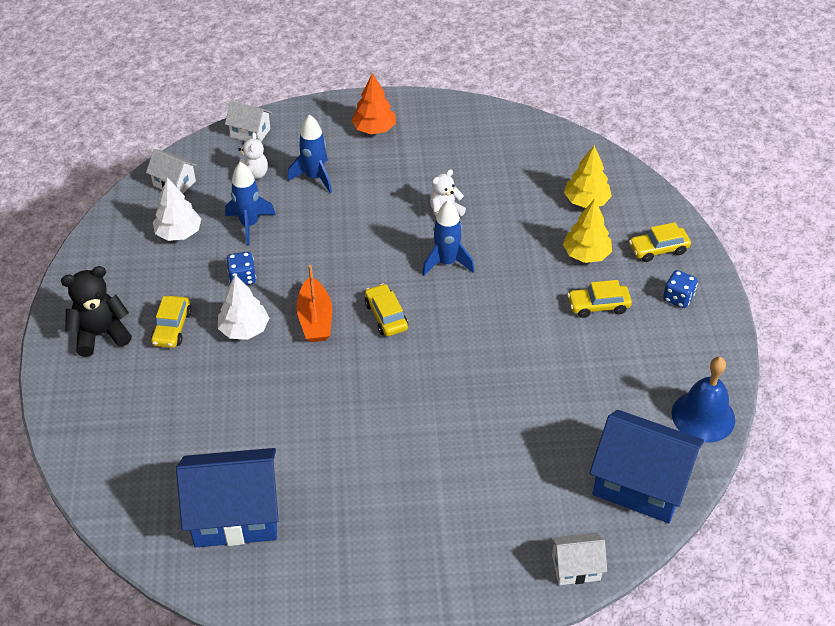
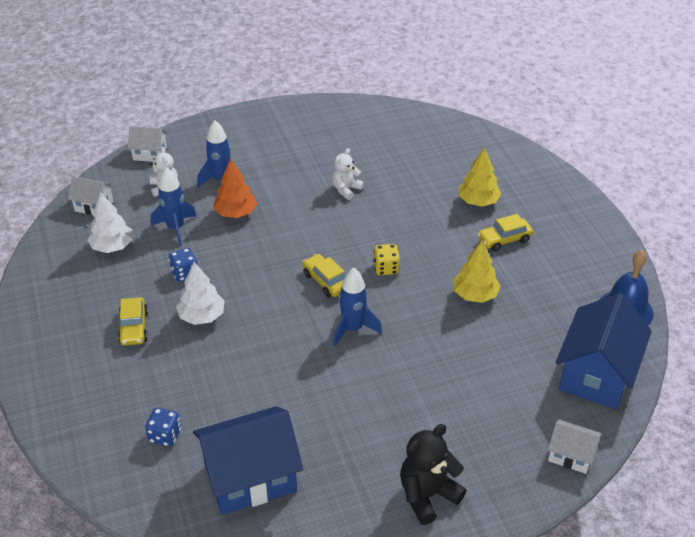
camera: 15 degrees left, 5 degrees down
(101, 334) = (67, 346): black teddy bear -> black teddy bear (427, 495)
(315, 319) = (264, 295): orange boat -> none
(374, 129) = (259, 133): orange tree -> orange tree (236, 213)
(446, 262) = (362, 228): blue rocket -> blue rocket (353, 329)
(455, 314) = (386, 268): none -> yellow dice
(576, 567) = (571, 455): white house -> white house turned 45 degrees clockwise
(586, 201) = (461, 160): yellow tree -> yellow tree (475, 295)
(640, 484) = (596, 374): blue house -> blue house turned 75 degrees counterclockwise
(658, 249) = (535, 187): yellow car -> none
(678, 298) = (566, 222): blue dice -> blue dice (165, 435)

